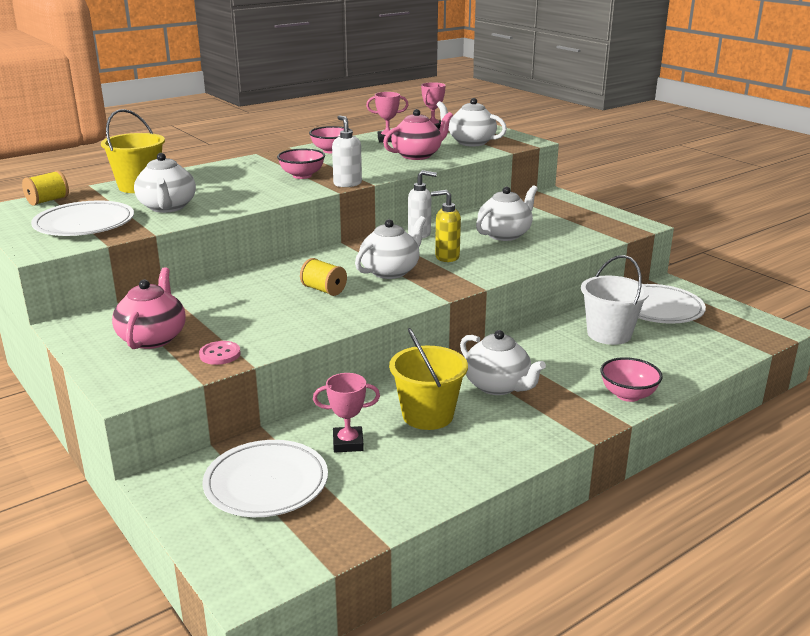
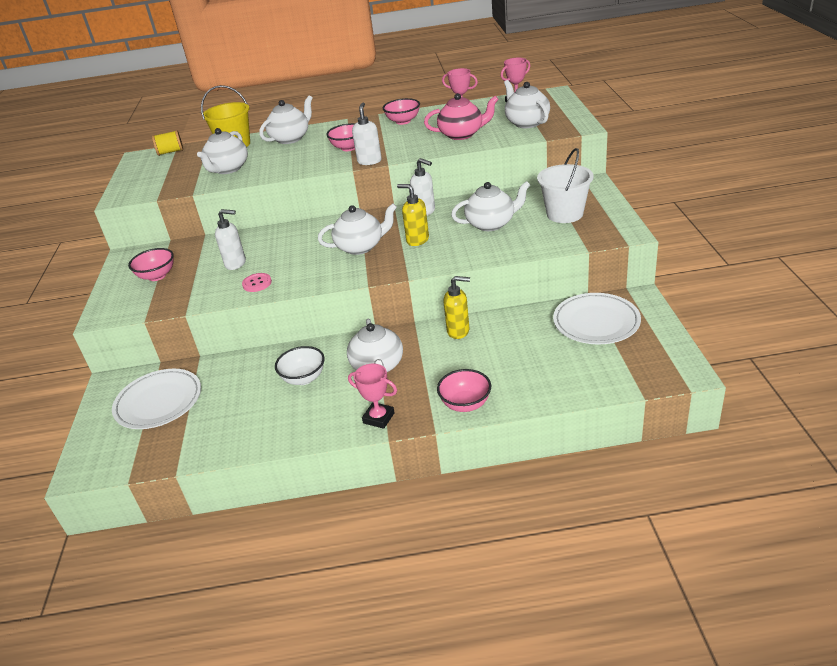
camera: 35 degrees right, 10 degrees up
(84, 224) = (165, 178): white plate -> none
(153, 338) = (157, 276): pink teapot -> pink bowl
(210, 174) = (291, 138): none -> white teapot
(220, 354) = (177, 299): pink button -> pink button (257, 283)
(252, 309) = (236, 264): none -> white soap dispenser
(324, 290) = (297, 256): yellow spool -> none
(348, 443) = (233, 386): pink trophy -> pink trophy (378, 418)
(427, 415) = (304, 378): yellow bucket -> white bowl
(542, 340) = (458, 331): none -> yellow soap dispenser
(609, 334) = (520, 339): white bucket -> white bucket (564, 214)

